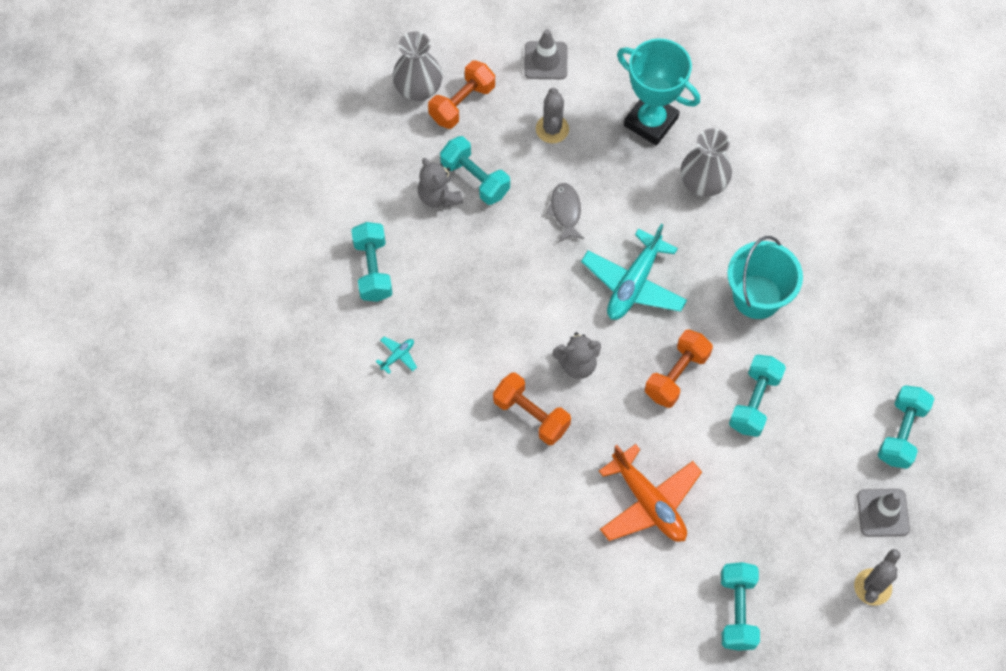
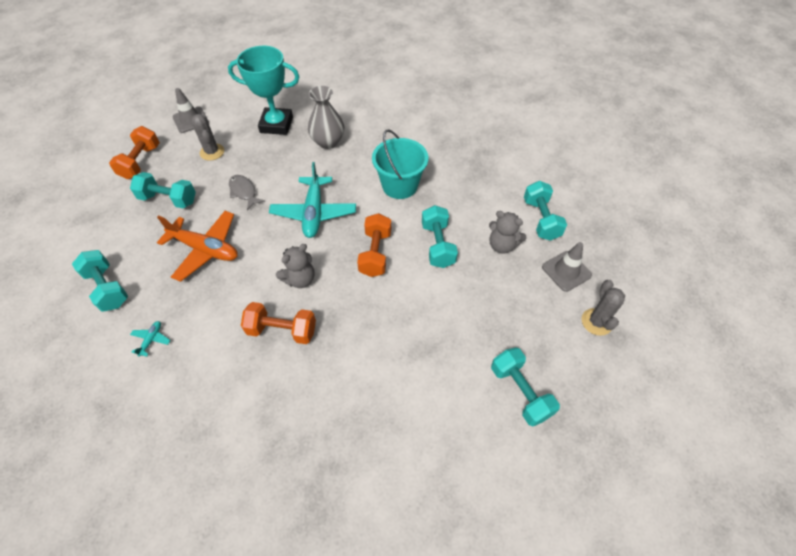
camera: 30 degrees left, 10 degrees down
(418, 89) = (104, 166): grey vase -> none
(439, 197) = (144, 220): grey teddy bear -> grey teddy bear (502, 245)
(648, 502) = (406, 347): orange plane -> orange plane (205, 249)

